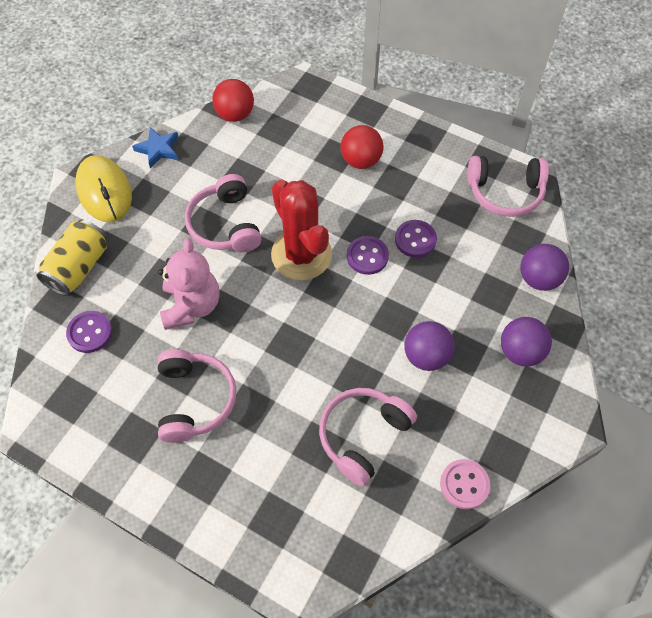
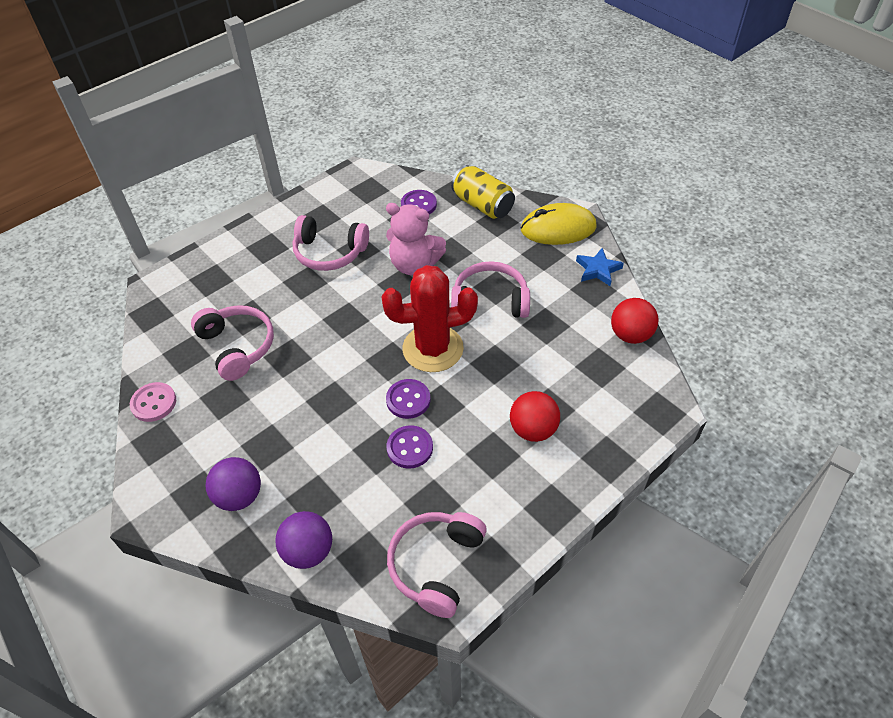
camera: 110 degrees right, 10 degrees down
(426, 356) = (280, 414): purple ball -> none

